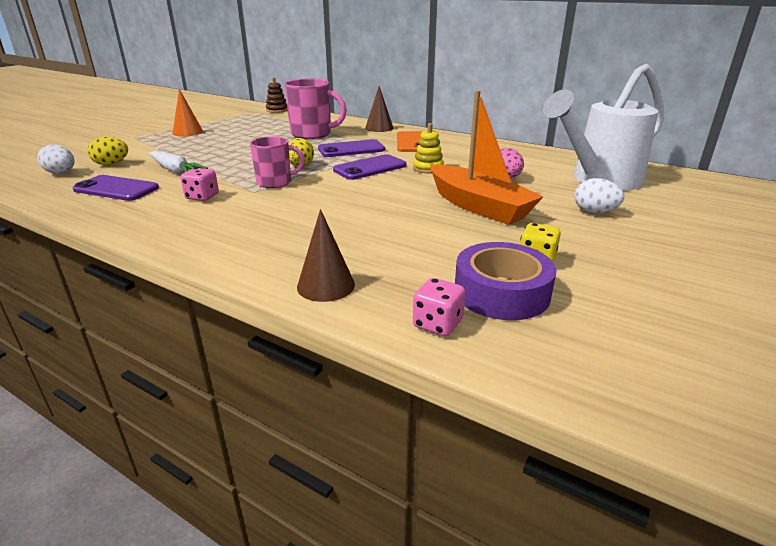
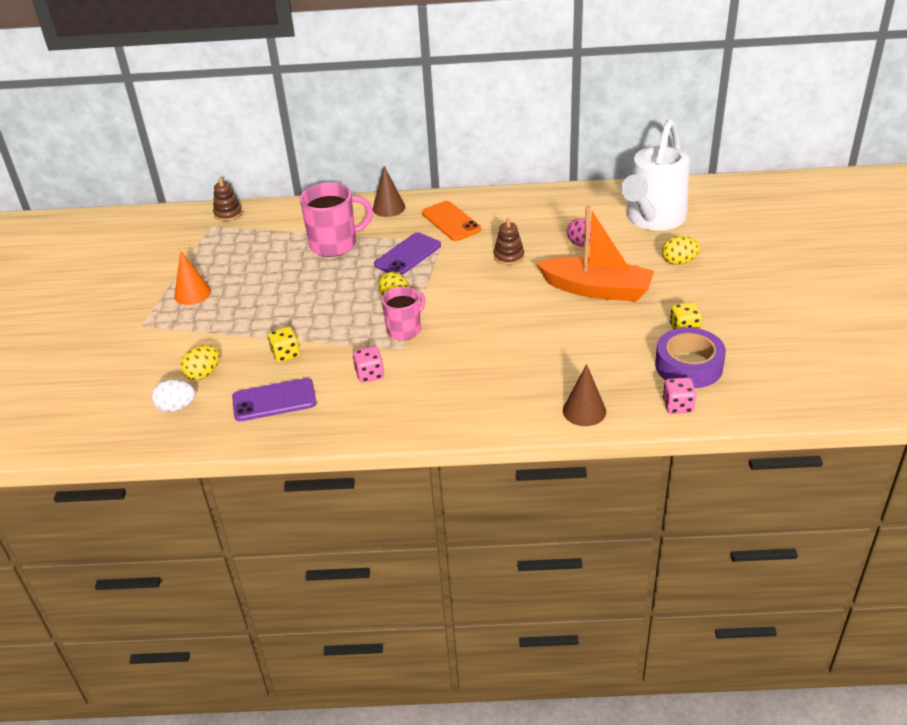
camera: 30 degrees left, 10 degrees up
(175, 170) = (286, 354): white carrot -> yellow dice
(370, 168) = (460, 276): purple phone -> none
(428, 168) = (508, 256): yellow stacking toy -> brown stacking toy
(594, 212) = (679, 262): white egg -> yellow egg

